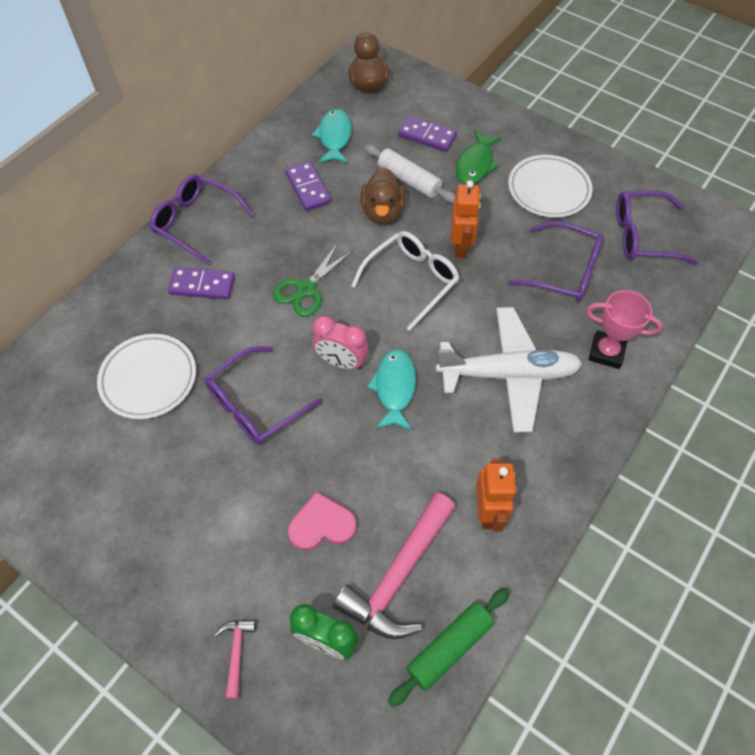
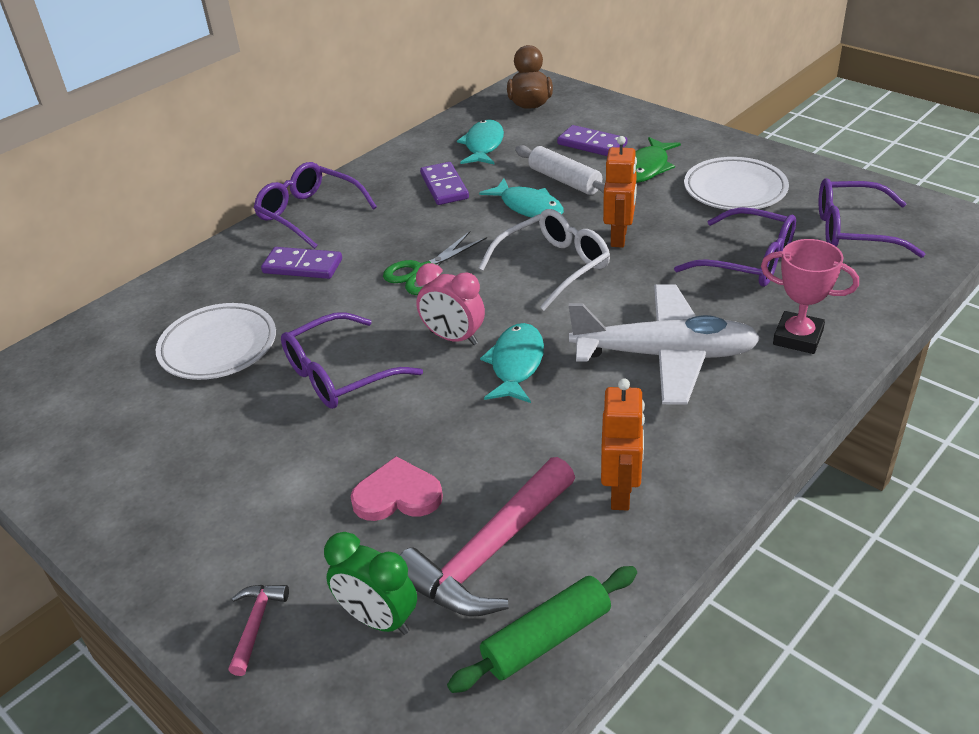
camera: 10 degrees right, 20 degrees down
(382, 212) = (528, 207): brown duck -> turquoise fish

